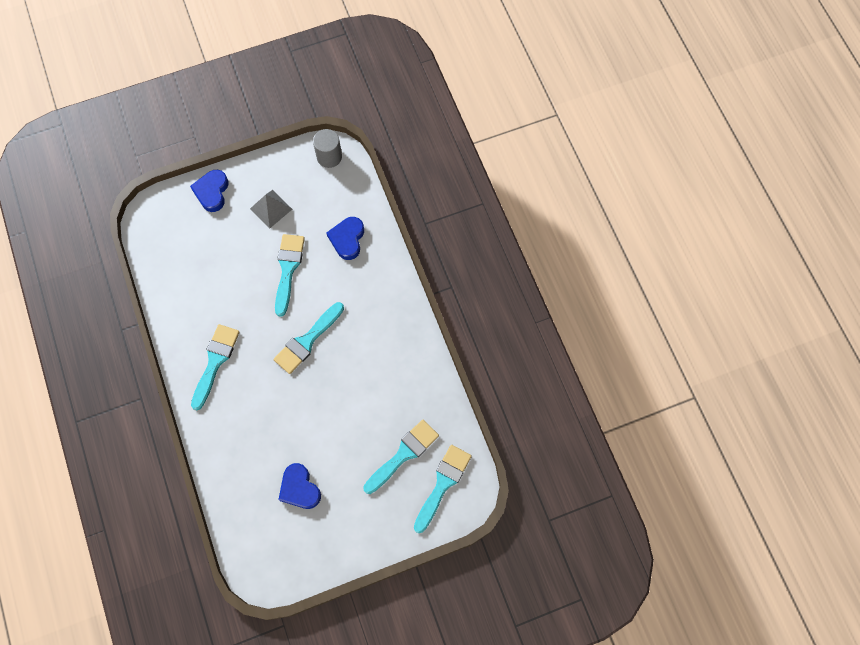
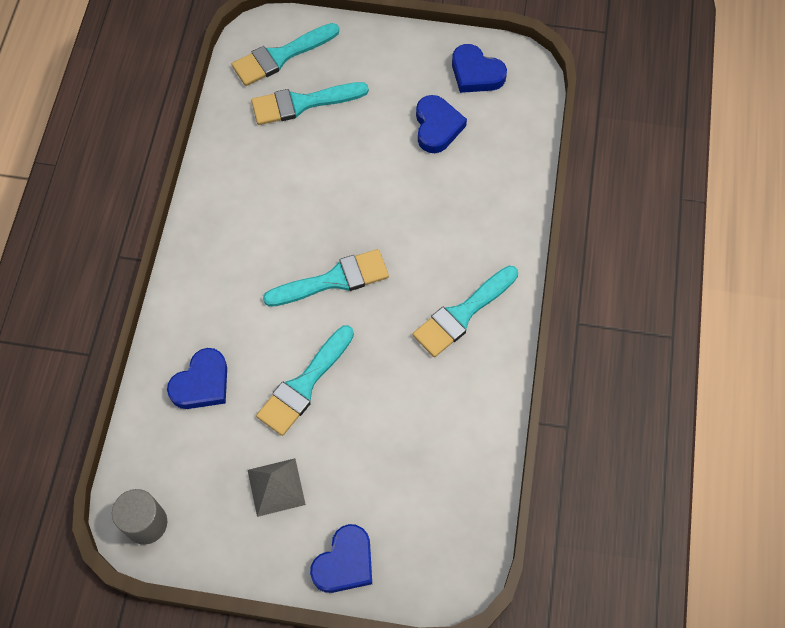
camera: 150 degrees left, 5 degrees down
(294, 550) = (476, 73): none -> blue heart

